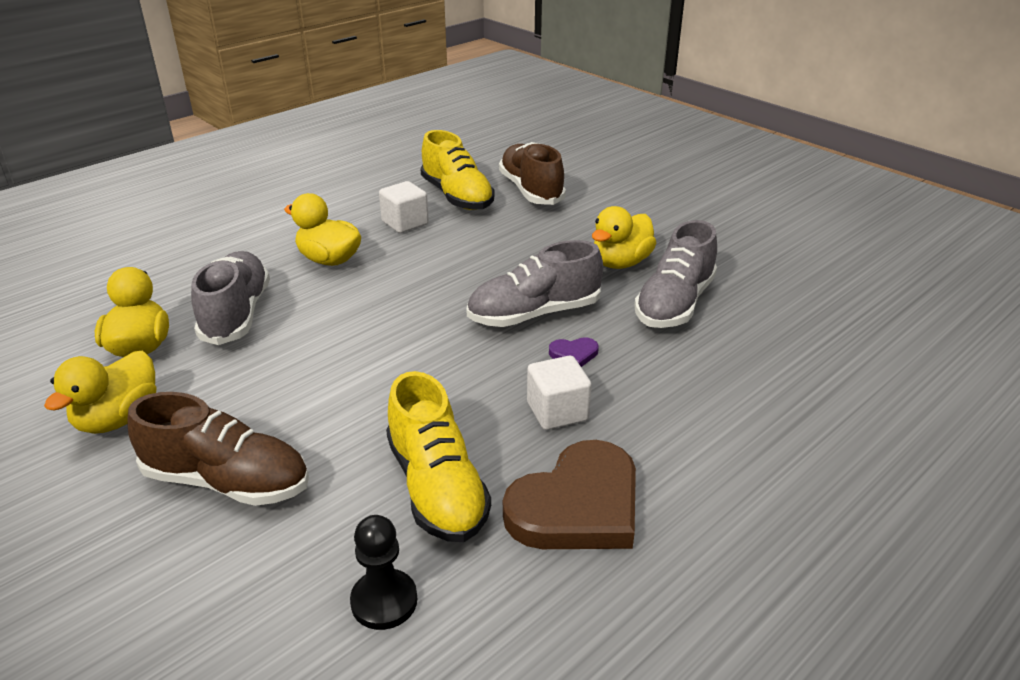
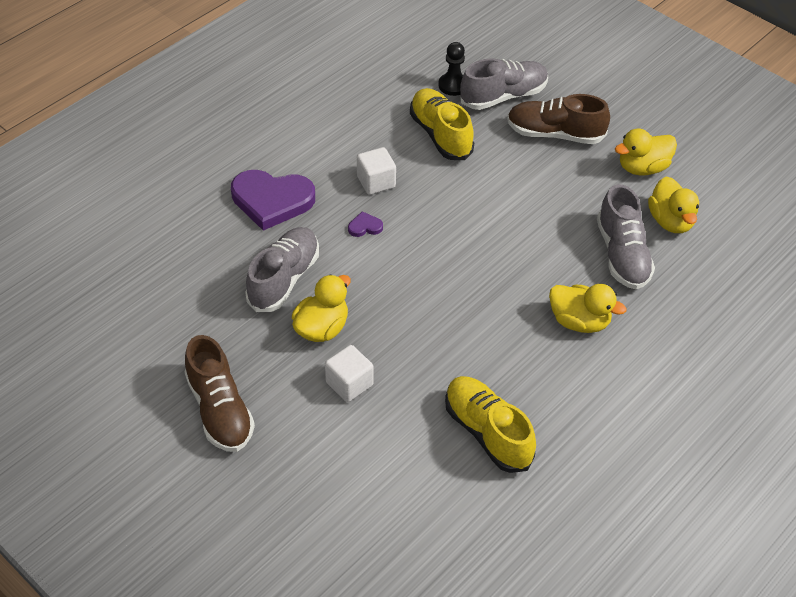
camera: 175 degrees right, 15 degrees up
(118, 418) = (642, 168): yellow duck -> yellow duck turned 135 degrees counterclockwise
(405, 223) = (529, 380): white cube -> white cube (349, 384)
(531, 190) = (408, 449): brown shoe -> brown shoe (220, 410)
(534, 314) = (395, 264): grey shoe -> grey shoe (503, 96)
(577, 505) = (365, 128): brown heart -> none
(717, 390) = (272, 201): none -> purple heart

